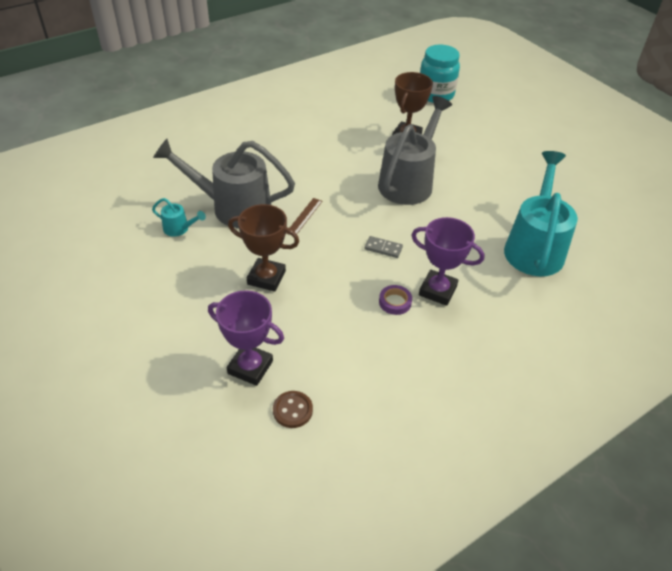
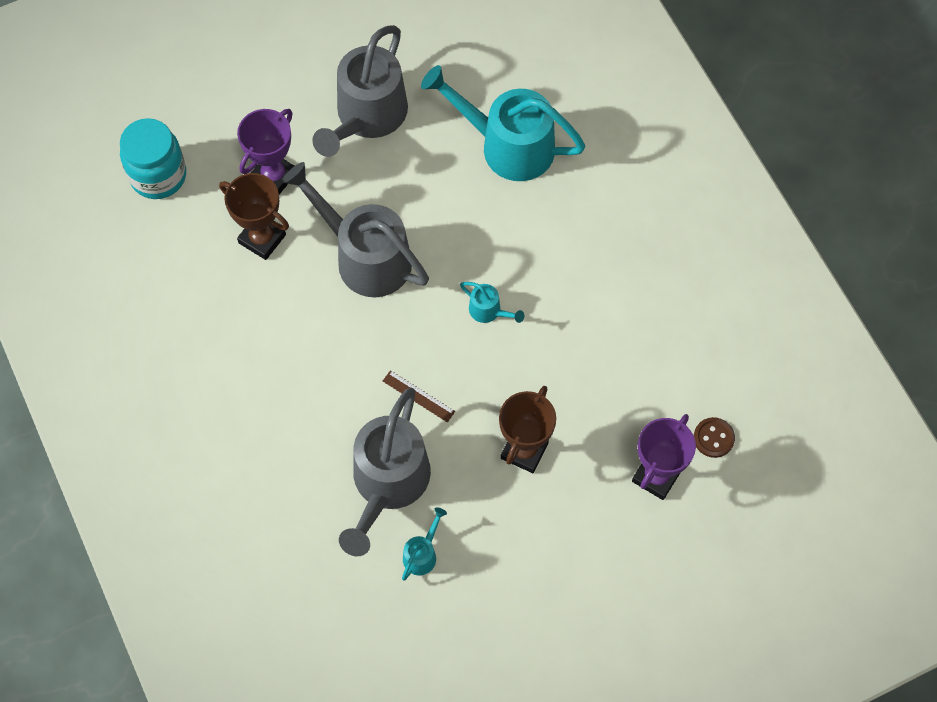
camera: 80 degrees left, 20 degrees up
(383, 248) = (489, 311): grey domino -> turquoise watering can
(395, 302) = (578, 315): purple tape -> none
(437, 290) = (565, 266): purple trophy -> purple trophy (273, 176)
(520, 173) = (366, 117): none -> grey watering can

